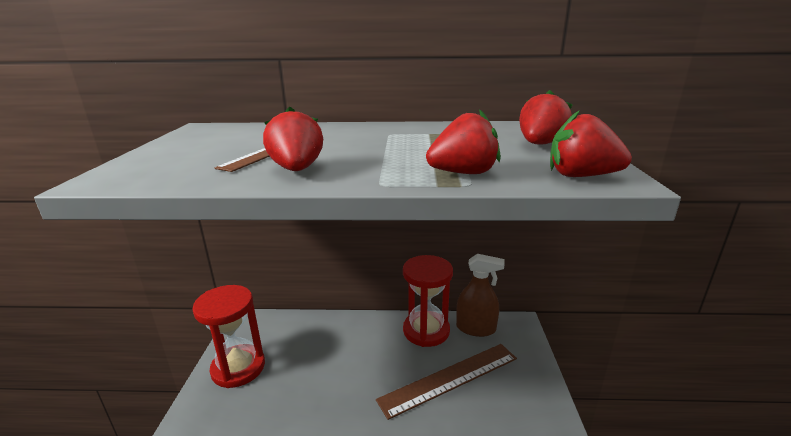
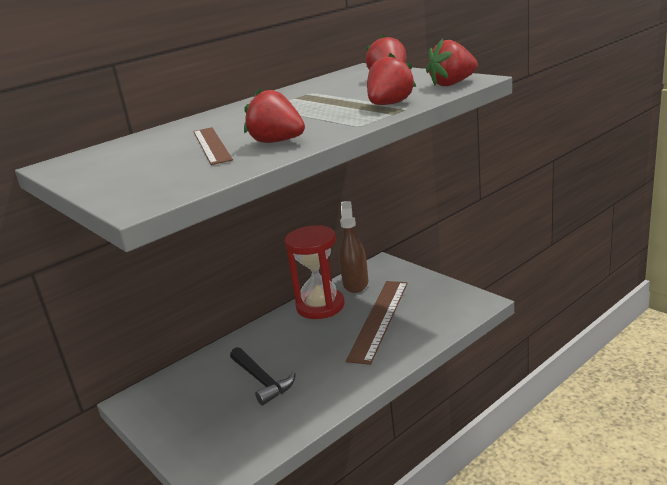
camera: 40 degrees left, 0 degrees up
(238, 368) = (193, 424): red hourglass -> none
(311, 367) = (262, 380): none -> black hammer
(476, 328) = (355, 283): brown spray bottle -> brown spray bottle turned 60 degrees counterclockwise

